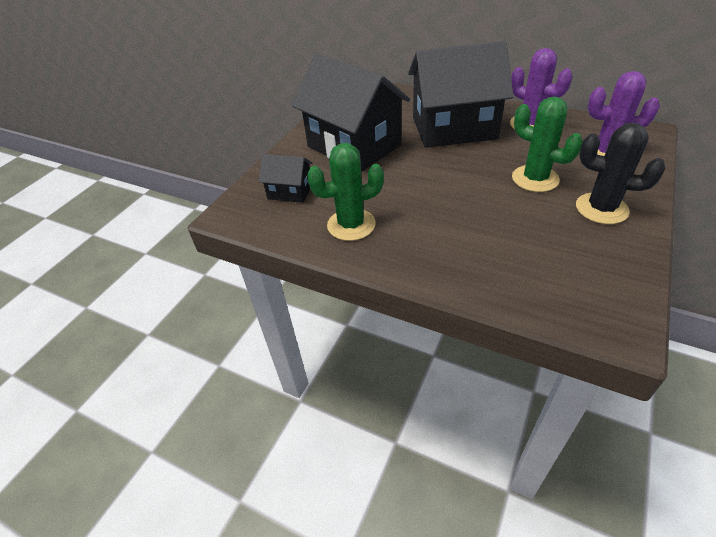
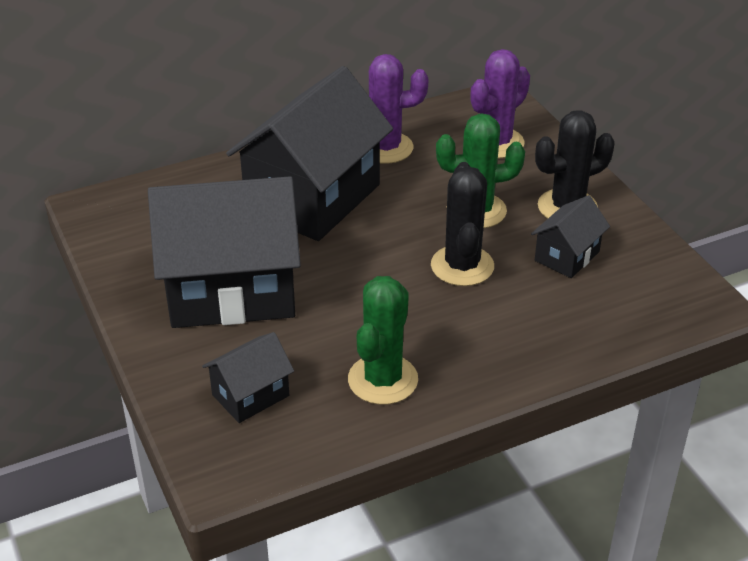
camera: 55 degrees left, 5 degrees down
(480, 200) = (462, 266): none -> black cactus
(556, 234) = (567, 256): none -> black house

